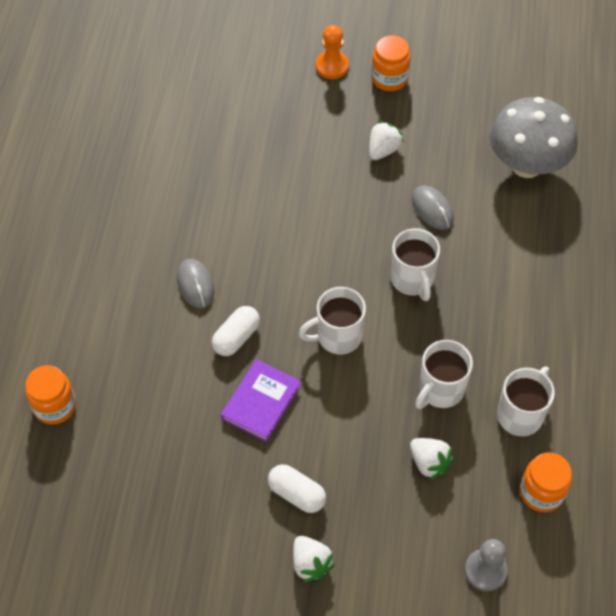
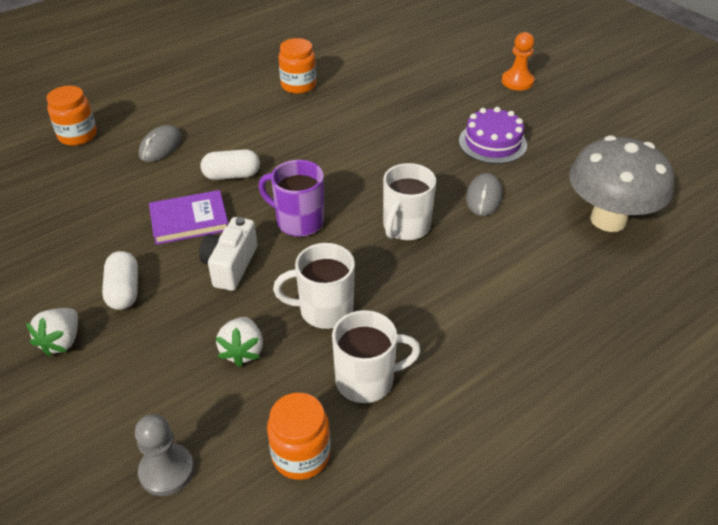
camera: 45 degrees right, 15 degrees down
(195, 284) = (251, 133): grey mouse -> grey mouse (160, 146)
(337, 336) = (298, 221): white mug -> purple mug
(339, 411) = (230, 265): none -> white camera
(383, 150) = (492, 143): white strawberry -> purple cake
(389, 78) = (554, 109): orange jar -> orange jar (298, 85)

